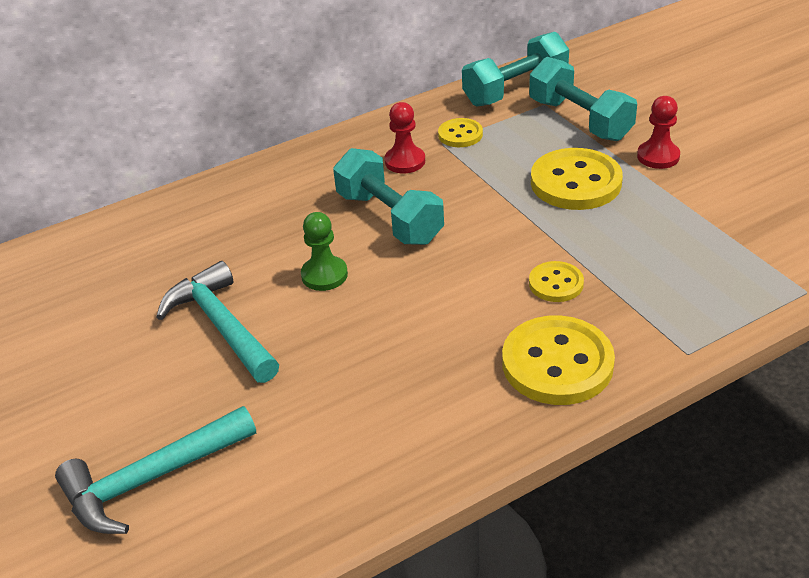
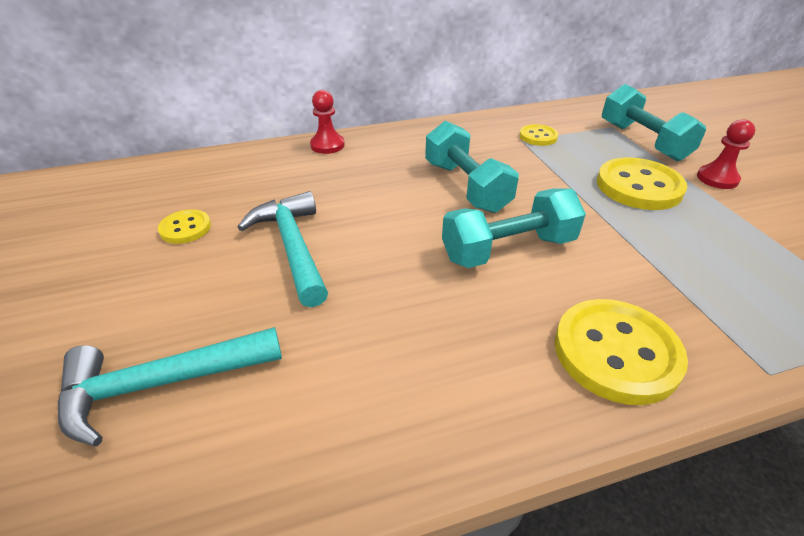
camera: 10 degrees right, 0 degrees up
(324, 275) = (397, 221): green pawn -> none
(405, 161) = (488, 148): red pawn -> red pawn (327, 145)
(515, 90) = (588, 114): turquoise dumbbell -> turquoise dumbbell (508, 249)
(556, 283) = (617, 270): yellow button -> yellow button (185, 228)

